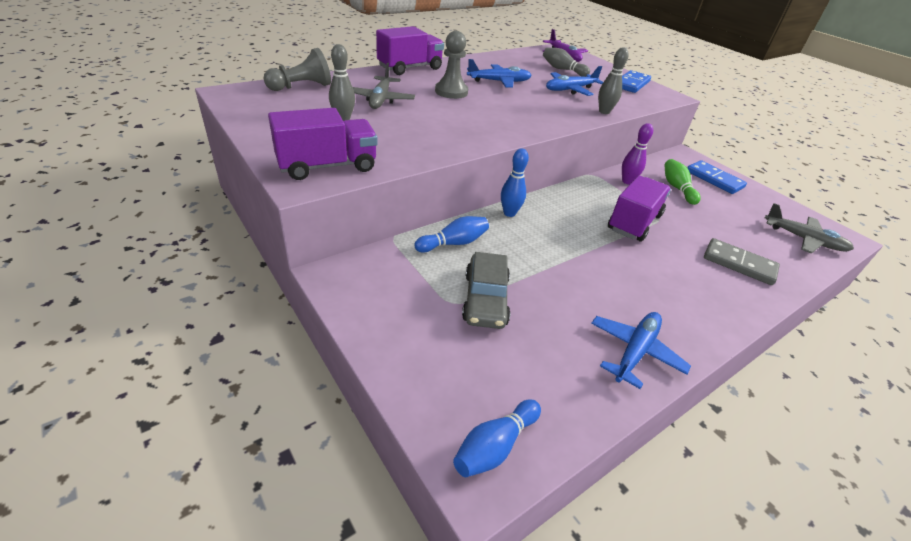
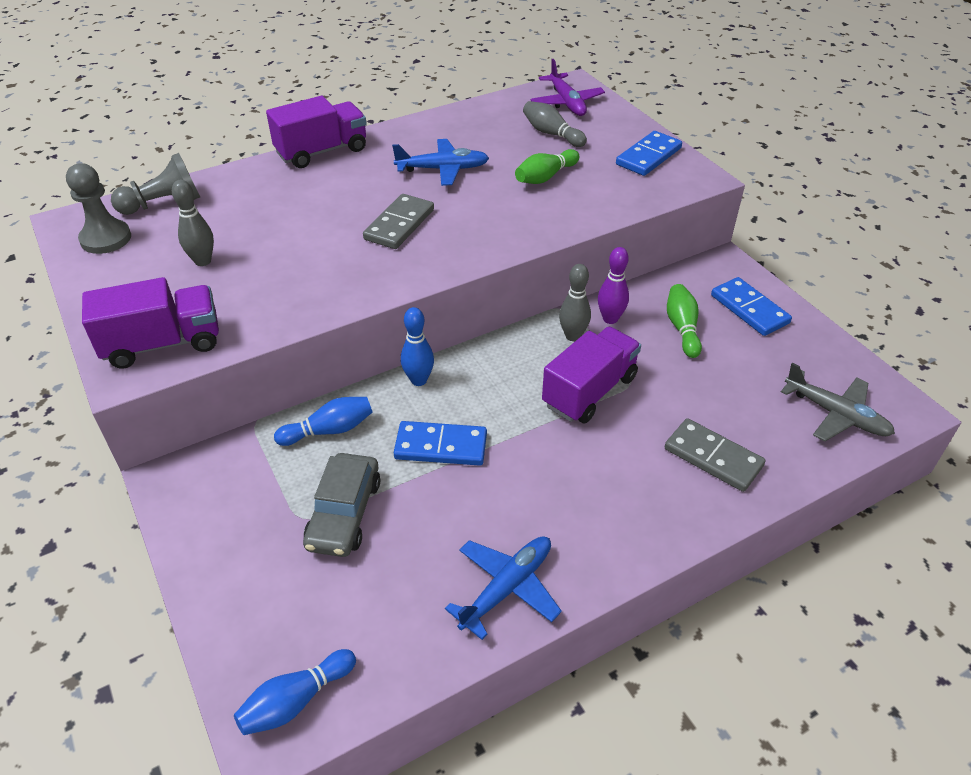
camera: 10 degrees right, 5 degrees up
(380, 99) = (262, 219): grey plane -> none
(451, 92) = (365, 196): grey pawn -> grey pawn (106, 239)
(482, 107) = (399, 224): none -> grey domino
(542, 255) = (441, 446): none -> blue domino
(570, 89) = (545, 177): blue plane -> green bowling pin
(604, 112) = (576, 220): grey bowling pin -> grey bowling pin (573, 336)

